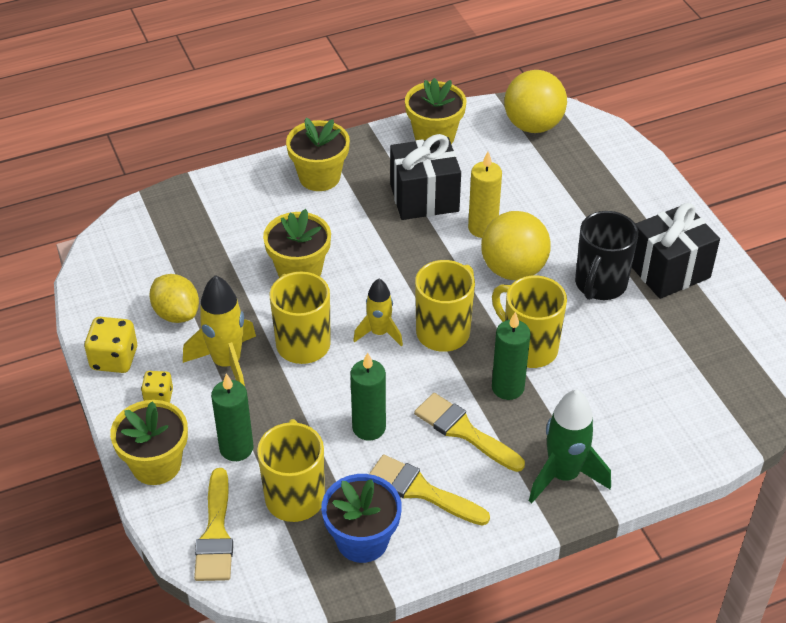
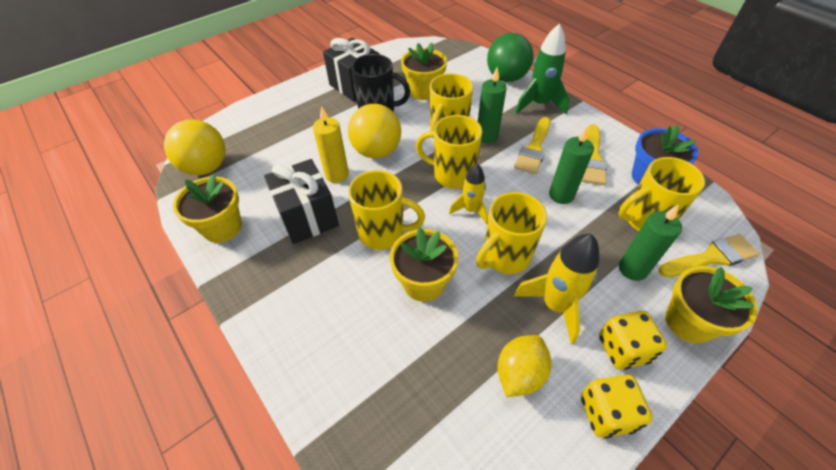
camera: 105 degrees left, 5 degrees up
(159, 396) = (622, 349): yellow dice -> yellow dice, size x1.61
(319, 177) = (289, 304): yellow flower pot -> yellow flower pot (424, 91)
(376, 252) = (383, 233): none -> yellow mug
(648, 457) = (506, 78): none -> green ball

